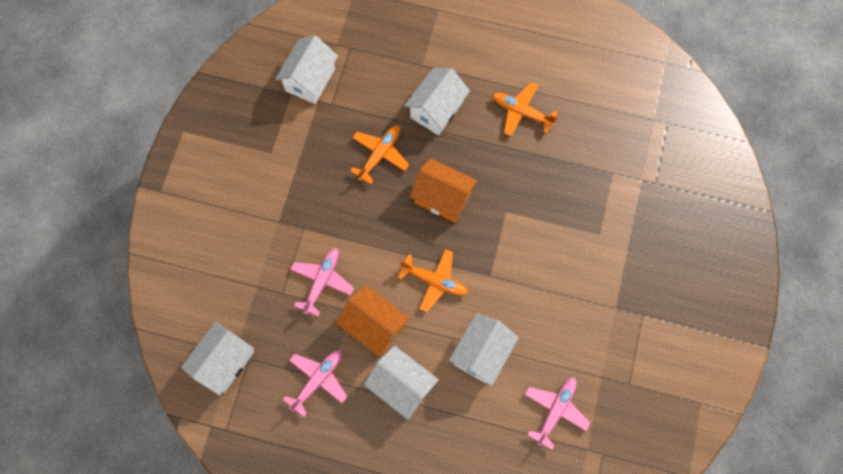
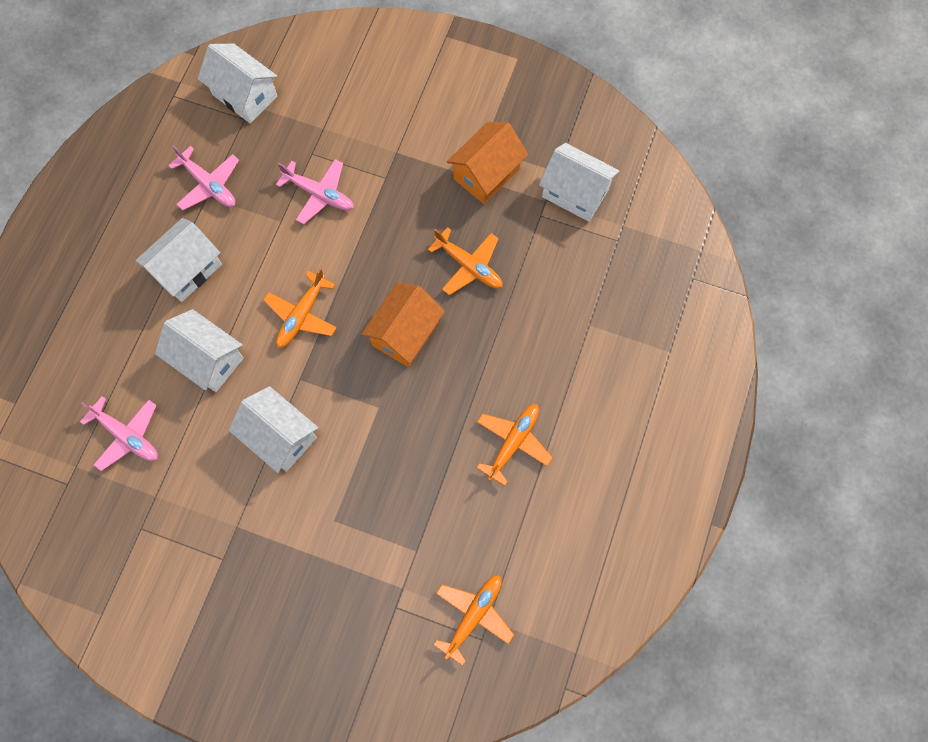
camera: 95 degrees right, 0 degrees up
(374, 325) = (259, 246): orange house -> orange house (486, 174)
(436, 110) = (524, 337): white house -> white house (280, 436)
(651, 130) = (473, 615): none -> orange plane

